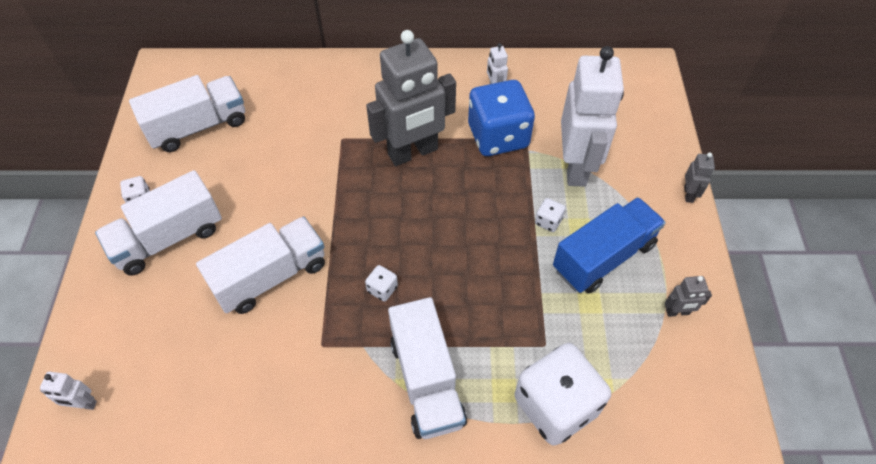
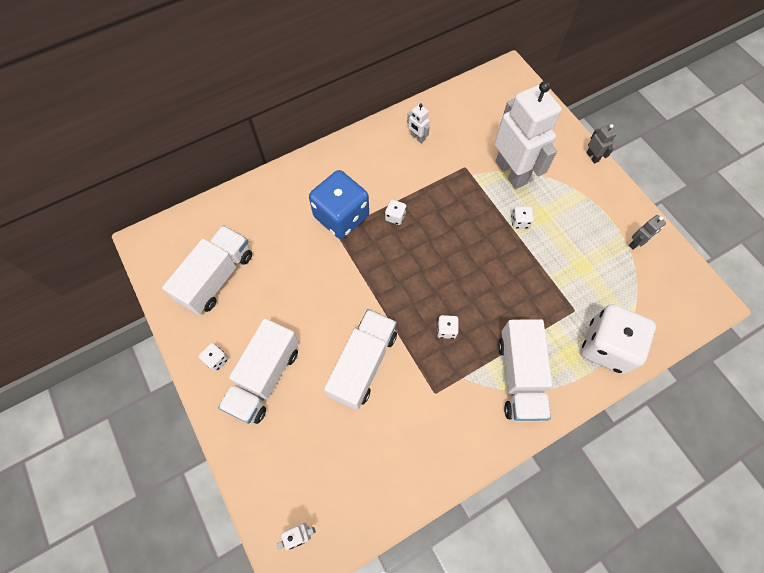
camera: 30 degrees left, 10 degrees up
(413, 153) = (395, 217): grey robot -> white dice
(426, 381) = (519, 377): white truck -> white truck turned 45 degrees clockwise
(498, 136) = (445, 174): blue dice -> blue dice (341, 216)
(603, 257) = (570, 229): blue truck -> none

